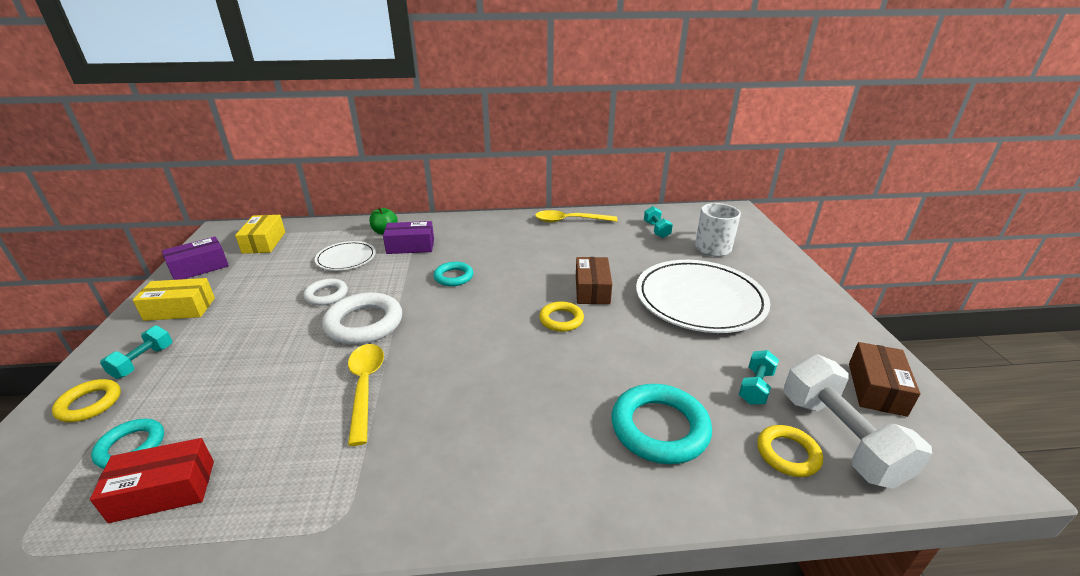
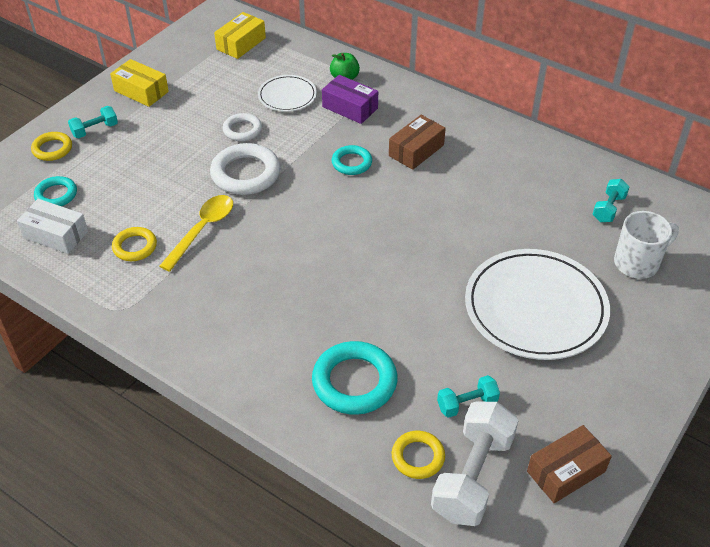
camera: 40 degrees right, 15 degrees up
(164, 491) = (55, 235): red box -> white box
(199, 267) = (178, 51): purple box -> none
(561, 319) = (390, 255): yellow ring -> yellow ring (135, 247)
(569, 221) = (531, 149): yellow spoon -> none
(592, 289) = (452, 241): brown box -> brown box (416, 150)

